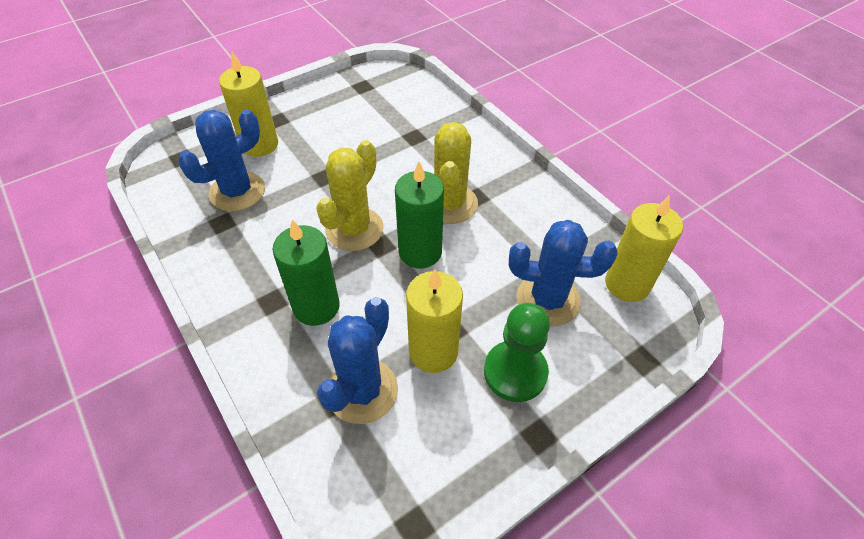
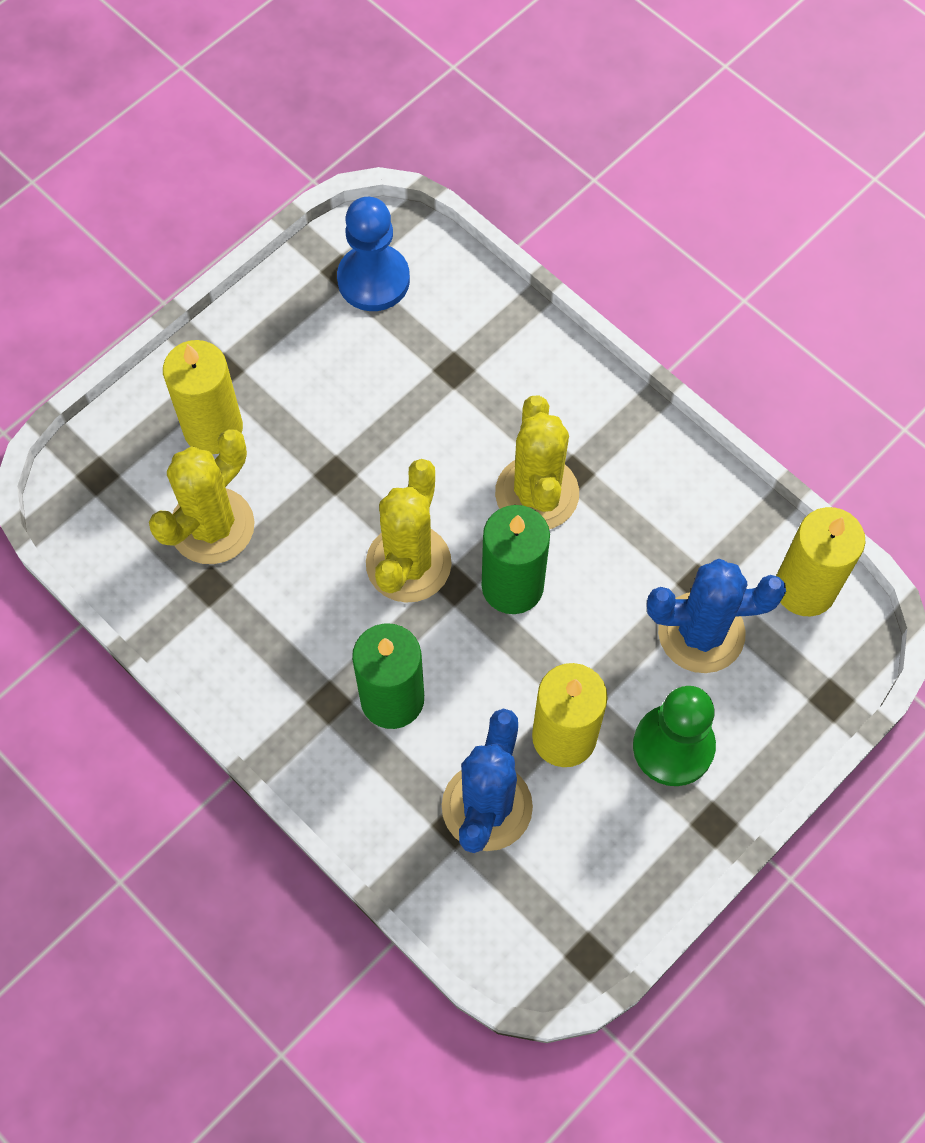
camera: 10 degrees left, 15 degrees up
(237, 192) = (212, 526): blue cactus -> yellow cactus
(379, 92) = (373, 280): none -> blue pawn

